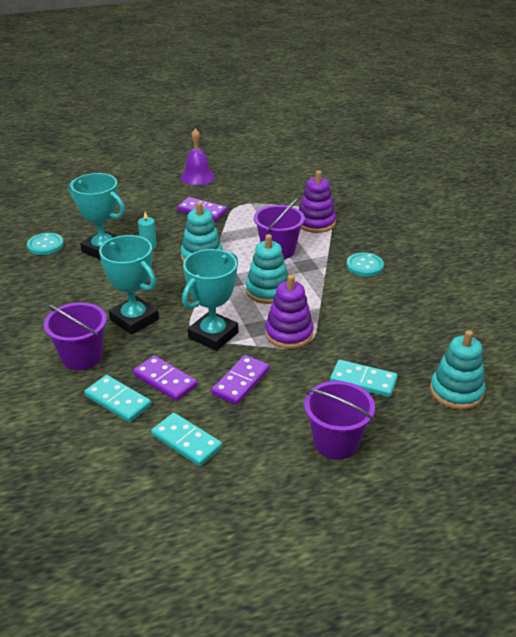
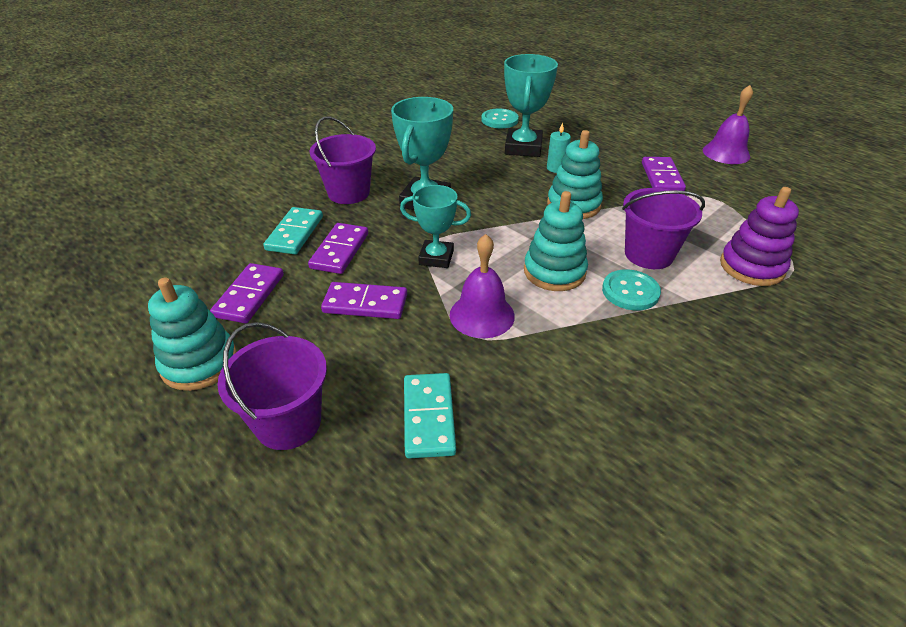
camera: 65 degrees right, 5 degrees up
(186, 441) = (249, 295): turquoise domino -> purple domino
(213, 335) = (436, 258): turquoise trophy -> turquoise trophy, size x0.66
(289, 334) = (482, 315): purple stacking toy -> purple bell
(364, 266) = (703, 344): turquoise button -> turquoise button (630, 291)
(456, 391) = (468, 551): turquoise stacking toy -> turquoise stacking toy (199, 363)

